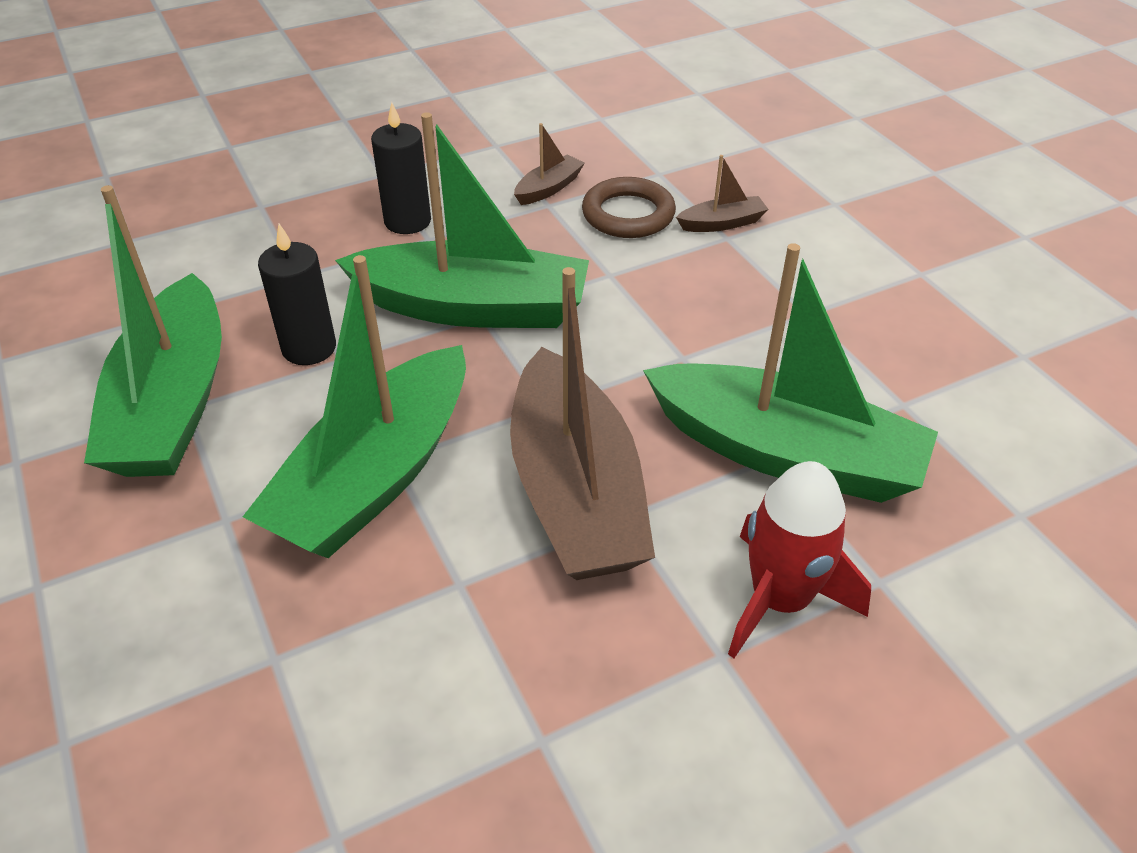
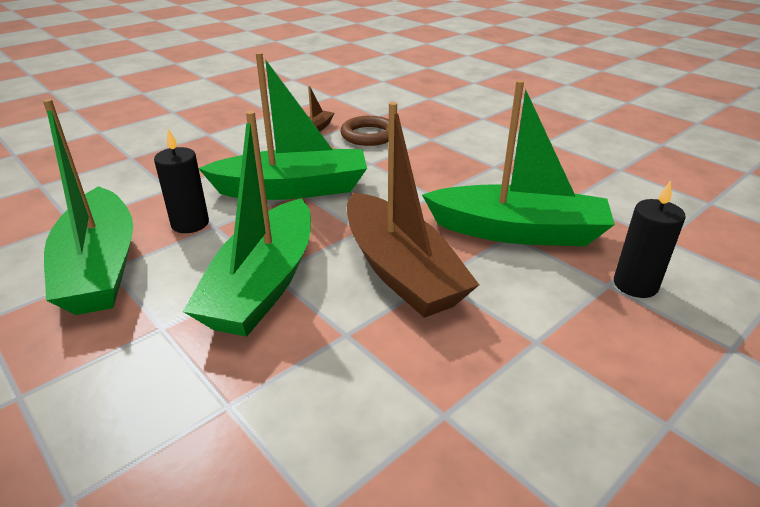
camera: 15 degrees left, 10 degrees down
(407, 221) = (233, 154): black candle -> black candle (635, 285)
(722, 223) = (425, 133): brown boat -> none
(780, 600) = (555, 304): red rocket -> none

